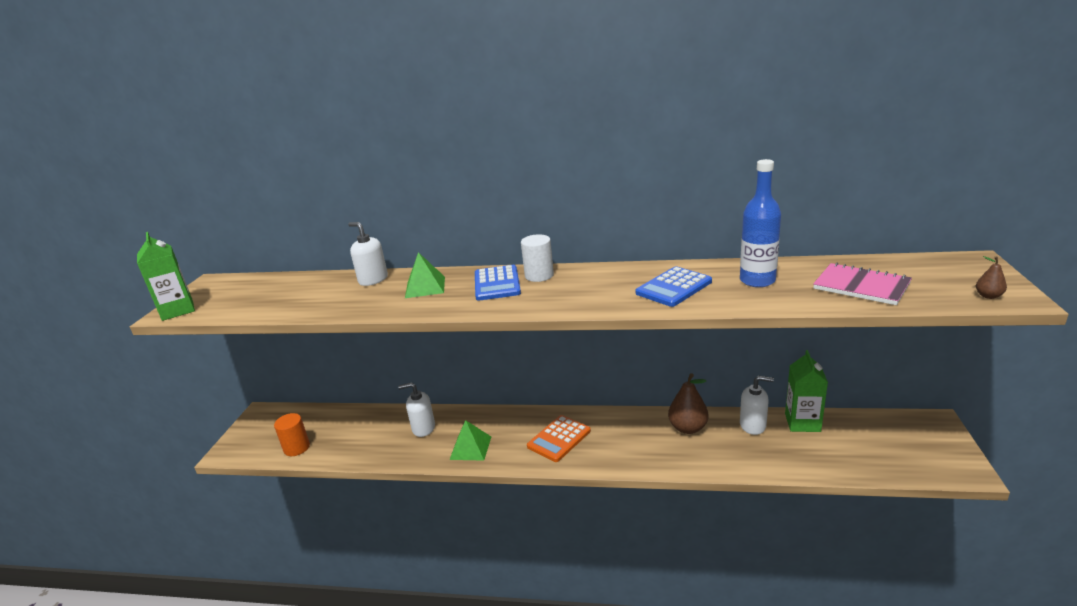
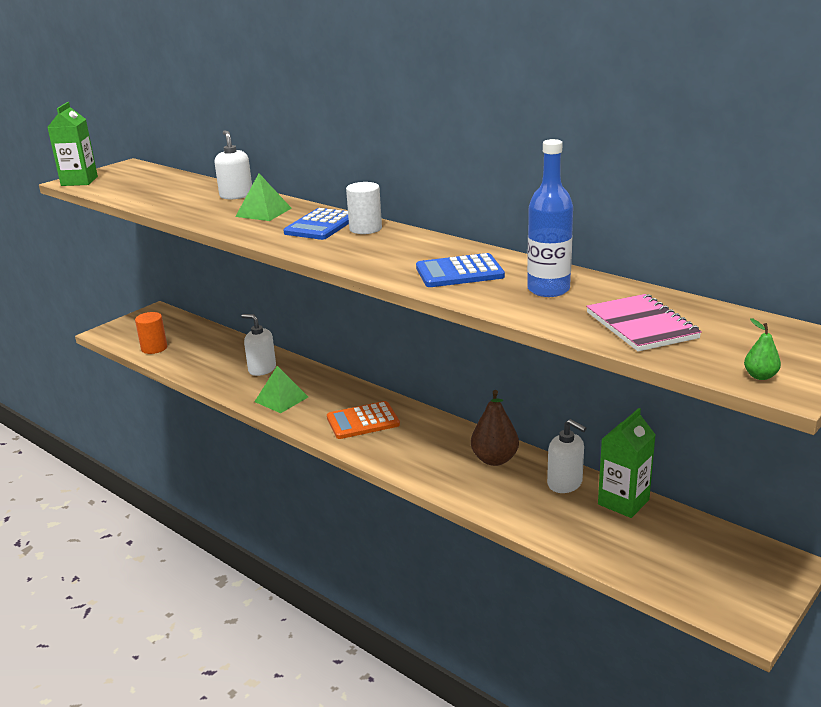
camera: 30 degrees right, 0 degrees up
(988, 296) = (760, 376): brown pear -> green pear

